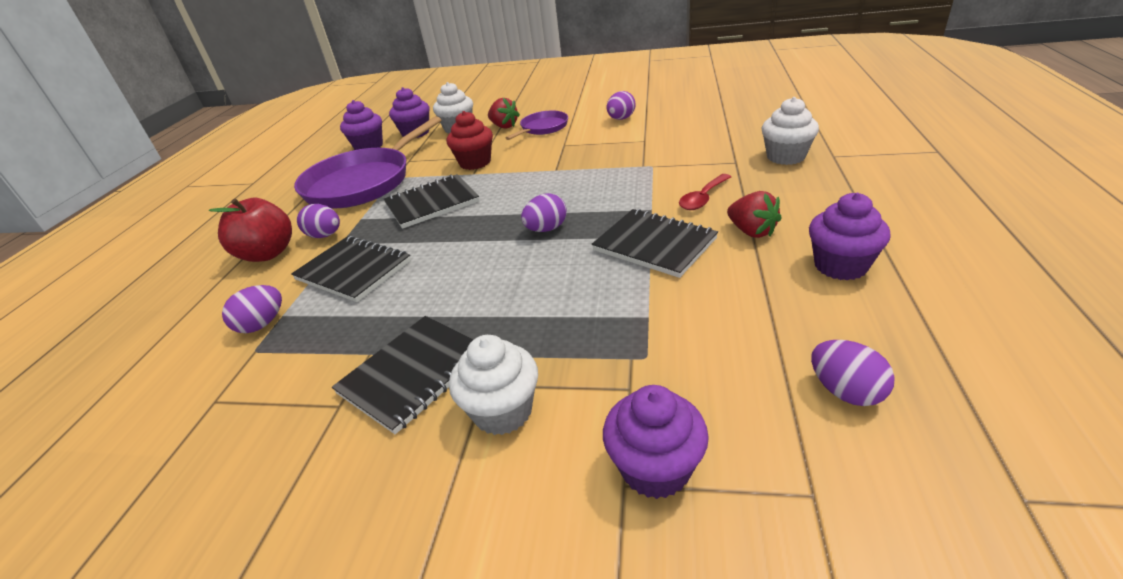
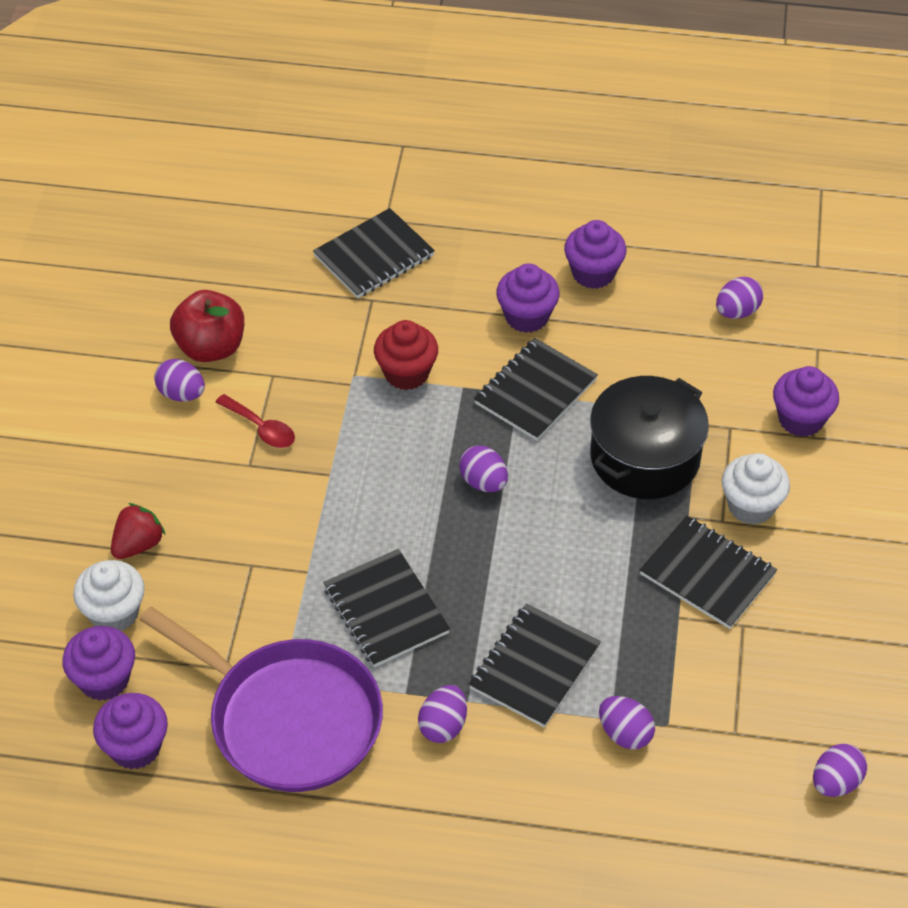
camera: 95 degrees left, 15 degrees up
(92, 495) = (835, 782): none -> purple egg
(268, 253) = (475, 786): red apple -> red apple (211, 347)
(475, 162) = (270, 572): red cupcake -> red cupcake (406, 373)
(543, 128) = (171, 491): purple pan -> none
(577, 319) = (645, 457): none -> black pot
(703, 198) = (450, 341): red spoon -> red spoon (261, 428)
(751, 231) = (526, 316): red strawberry -> purple cupcake
(785, 157) = (374, 256): white cupcake -> black notebook

